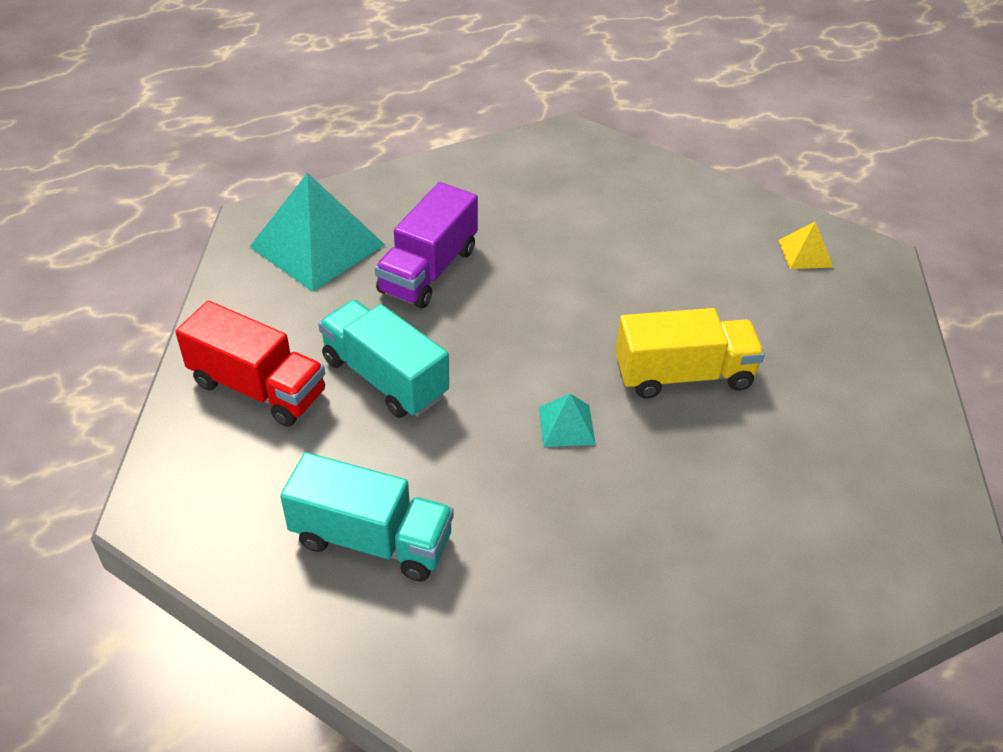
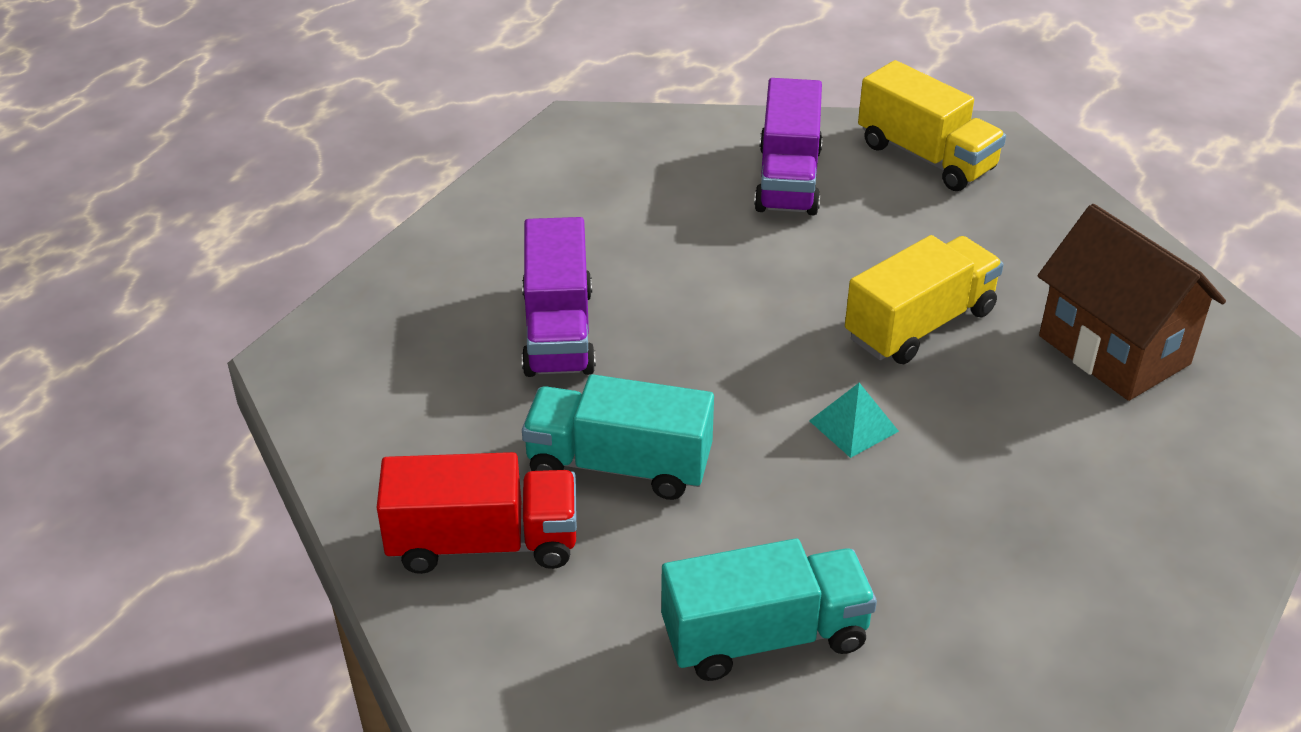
camera: 30 degrees left, 5 degrees down
(317, 245) = (400, 357): turquoise pyramid -> none
(683, 229) = (788, 179): none -> purple truck
(805, 253) = (926, 157): yellow pyramid -> yellow truck
(820, 462) = (1114, 350): none -> brown house

